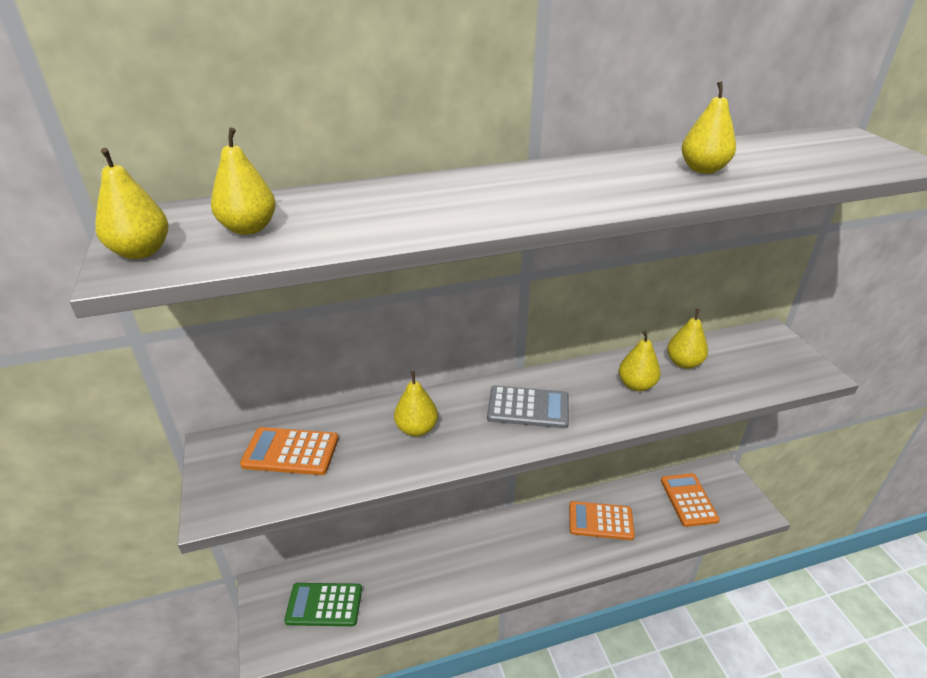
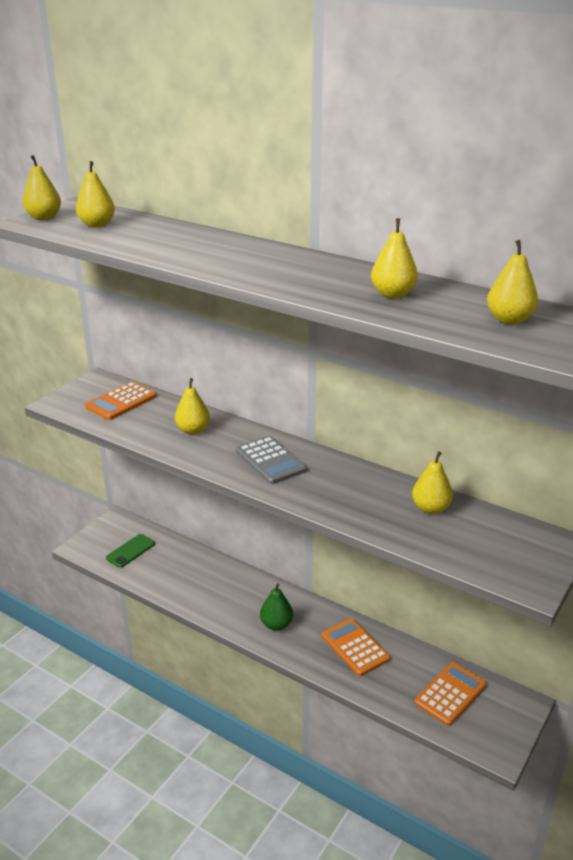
camera: 50 degrees right, 5 degrees down
(290, 452) = (121, 402): orange calculator -> orange calculator turned 105 degrees counterclockwise
(324, 605) = (130, 551): green calculator -> green phone
(532, 554) = (276, 624): none -> green pear
(636, 385) = (364, 496): yellow pear -> yellow pear (509, 320)

